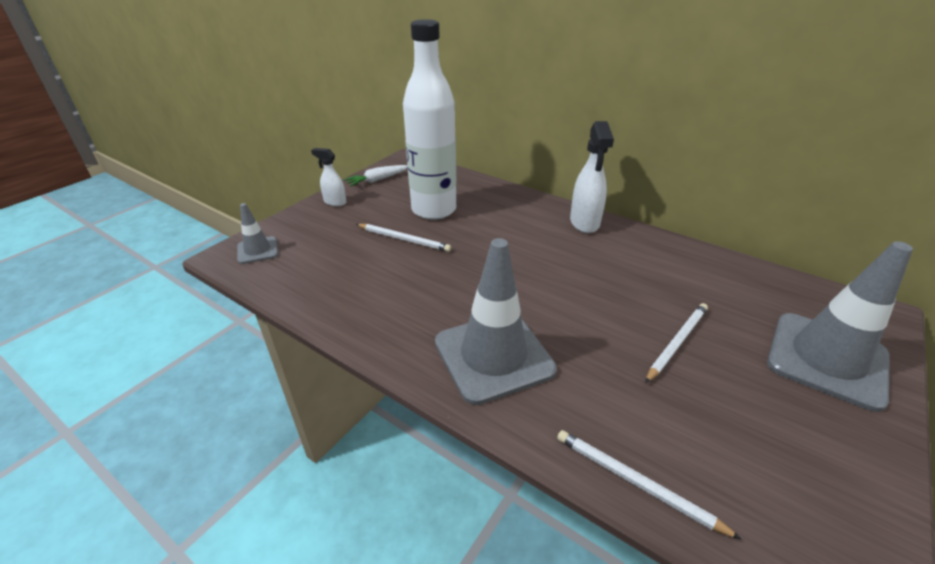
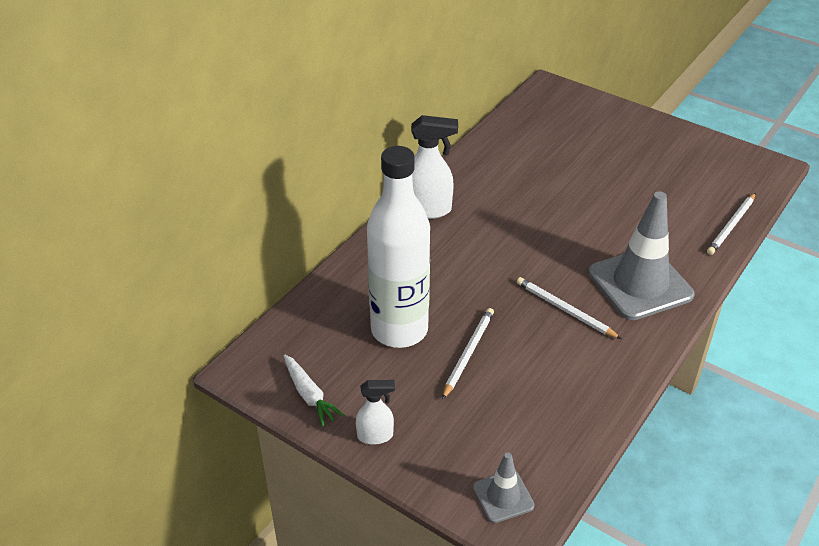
camera: 90 degrees left, 5 degrees up
(335, 202) = (375, 436): white spray bottle -> white spray bottle turned 120 degrees counterclockwise
(676, 343) = (602, 185): white pencil -> white pencil (565, 310)
(826, 359) = (604, 124): grey traffic cone -> none

